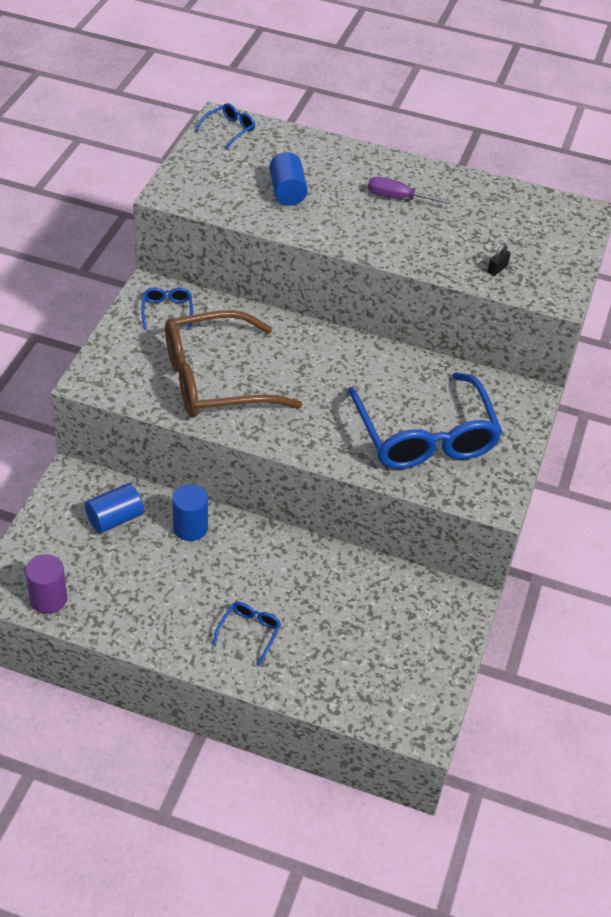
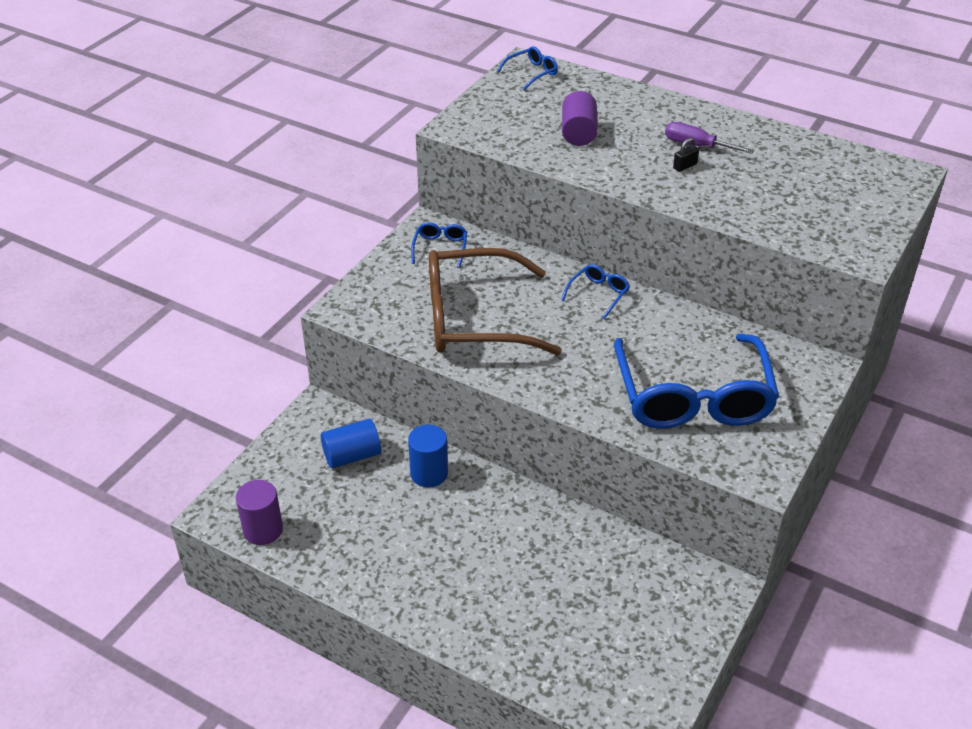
camera: 15 degrees right, 5 degrees down
(249, 632) = (468, 592): blue glasses -> blue glasses (598, 294)
(287, 192) = (578, 133): blue cylinder -> purple cylinder
(497, 269) = (795, 222): black padlock -> black padlock (685, 166)

